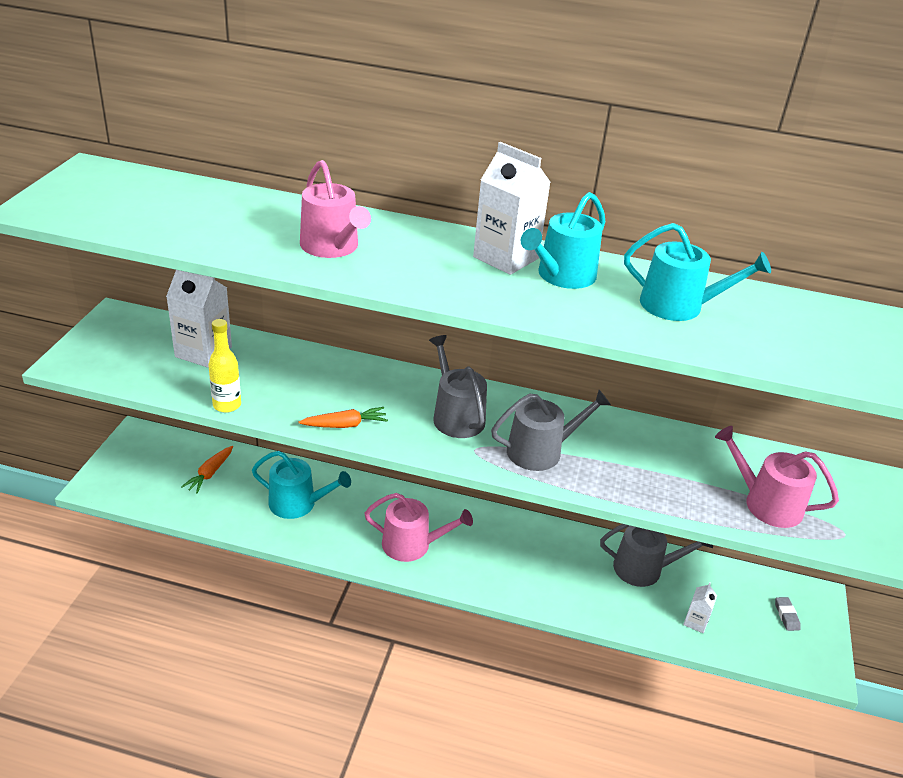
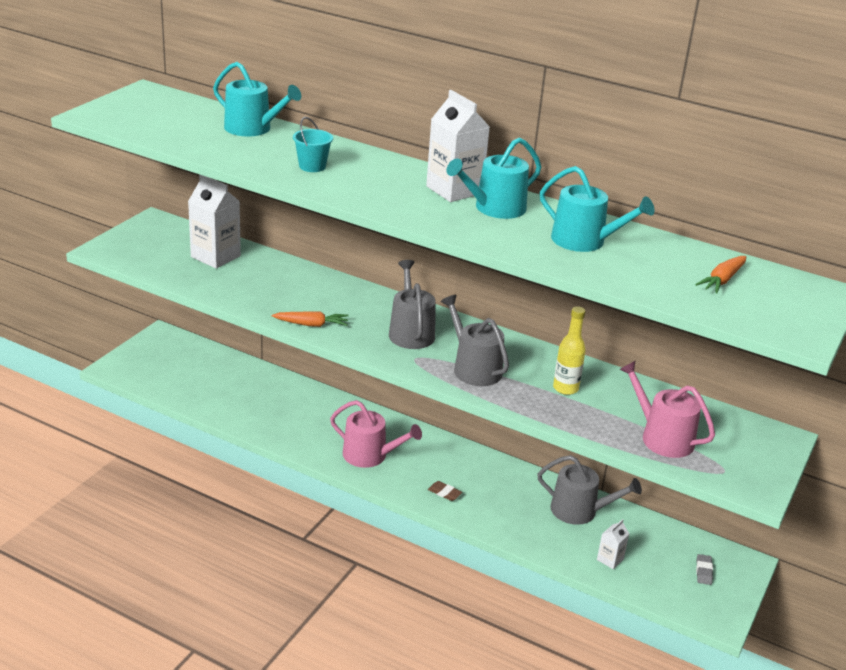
camera: 15 degrees right, 5 degrees down
(210, 473) = (213, 373): orange carrot -> orange carrot (722, 280)
(227, 405) = (219, 297): yellow bottle -> yellow bottle (565, 388)
(298, 504) = (281, 408): turquoise watering can -> turquoise watering can (253, 129)
(332, 247) = (312, 166): pink watering can -> turquoise bucket
(505, 576) = (444, 493): none -> brown eraser
(541, 451) = (473, 368): grey watering can -> grey watering can turned 120 degrees counterclockwise

